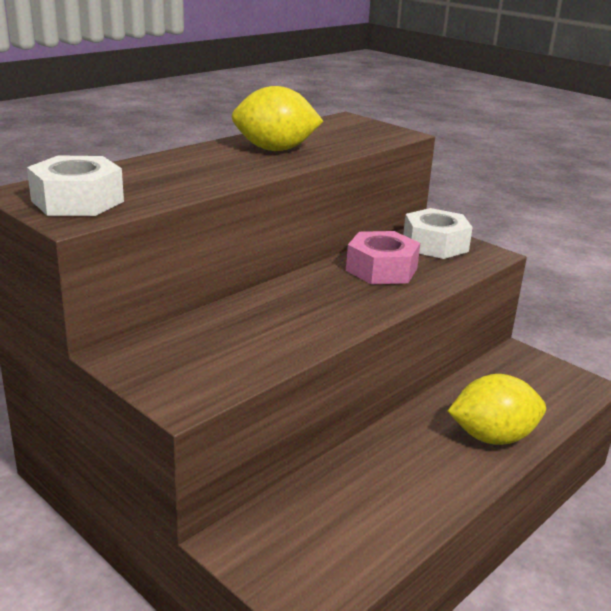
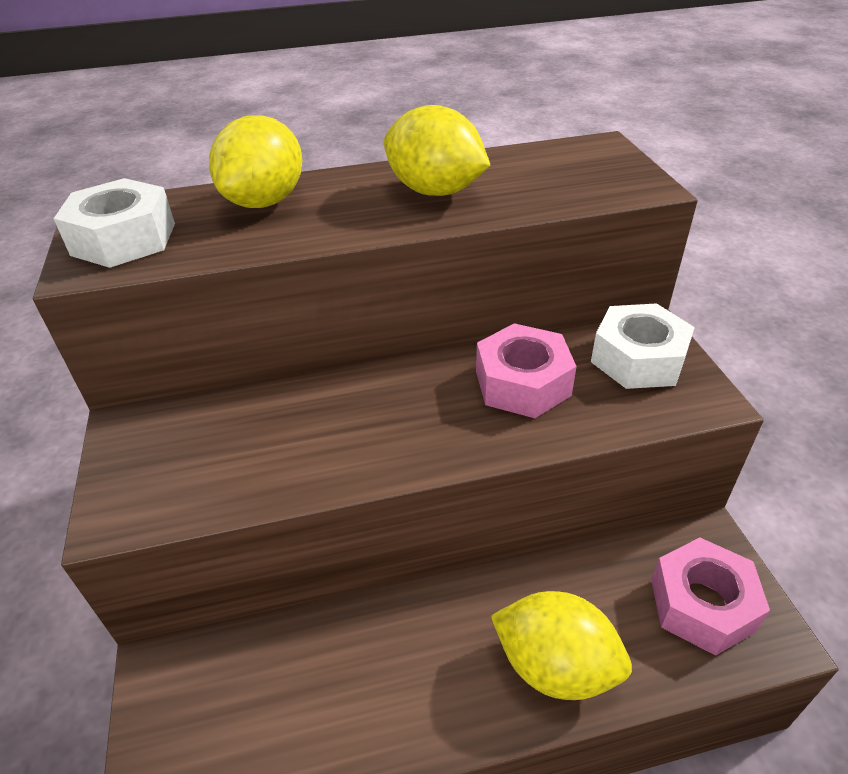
camera: 35 degrees right, 15 degrees up
(158, 169) = (265, 202): none -> yellow lemon
(541, 383) = (702, 604): none -> pink nut

